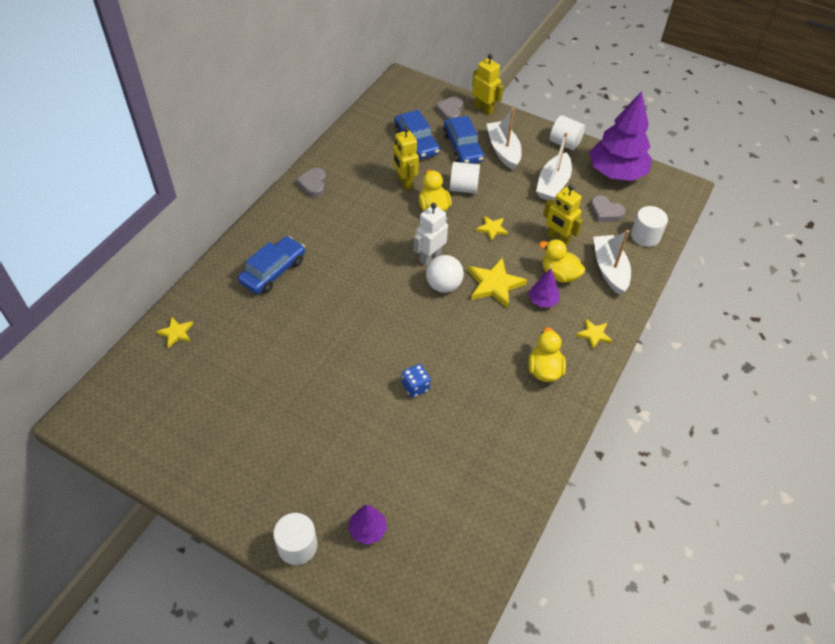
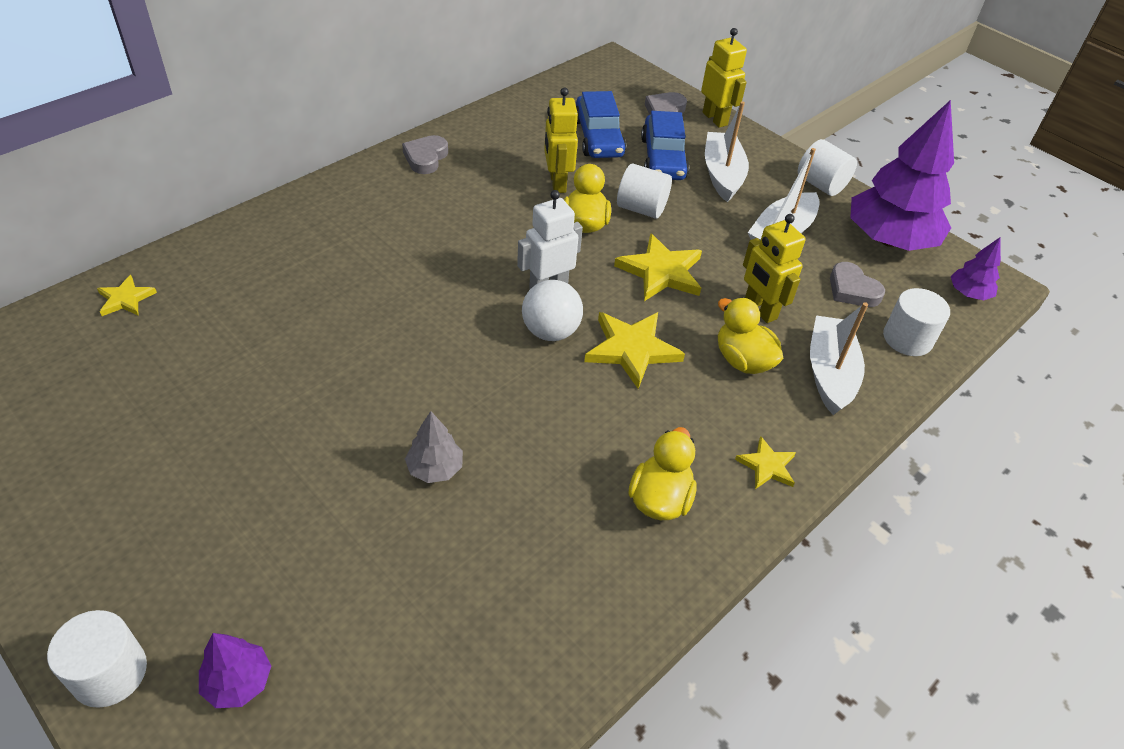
camera: 15 degrees right, 5 degrees down
(273, 271) = (309, 252): blue car -> none
(415, 387) = (435, 468): blue dice -> grey tree
(492, 229) = (661, 272): yellow star -> yellow star, size x1.76
(542, 300) = (700, 392): purple tree -> purple tree (968, 293)

